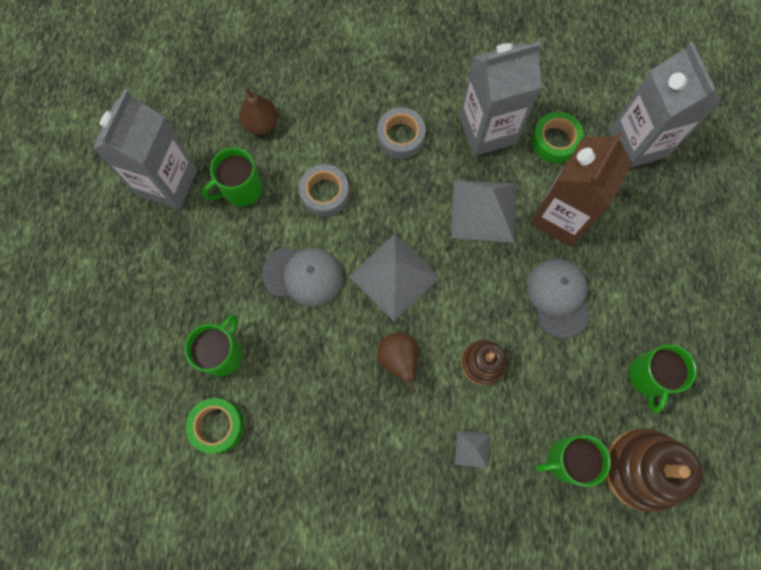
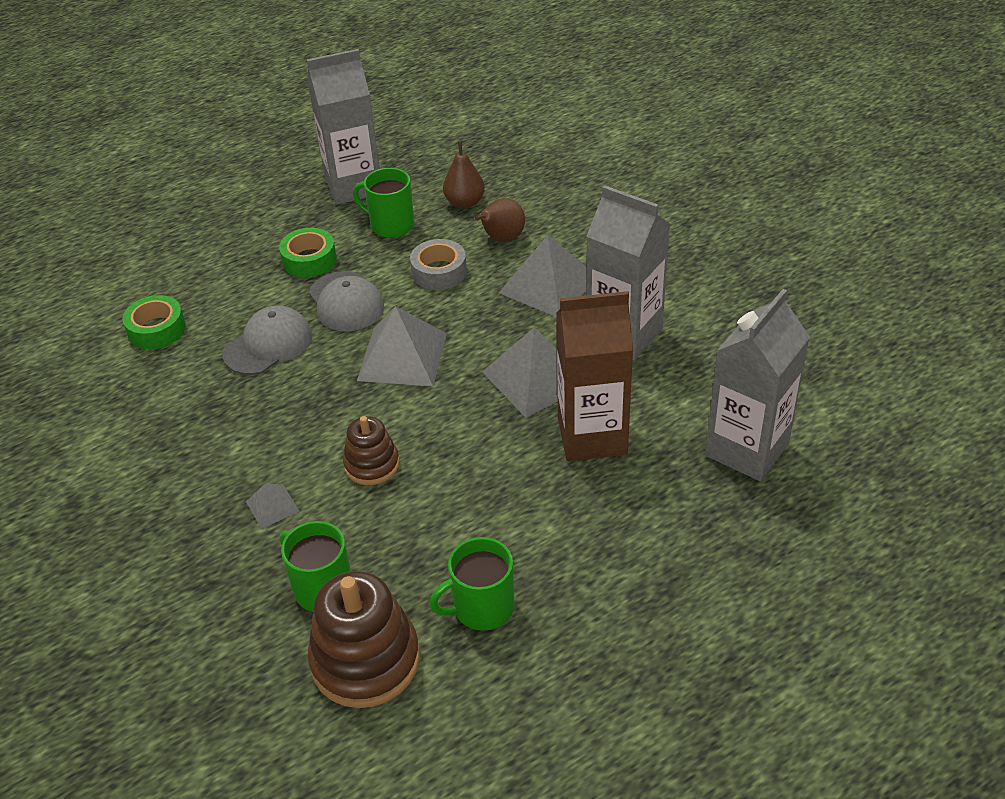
camera: 55 degrees right, 30 degrees down
(222, 354) = (226, 296): green mug -> none
(399, 360) = (320, 405): brown pear -> brown pear (502, 239)
(400, 137) = (548, 285): grey tape -> grey pyramid
(555, 141) = (670, 386): green tape -> green tape (309, 260)
(558, 297) = (499, 483): grey cap -> grey cap (268, 344)

